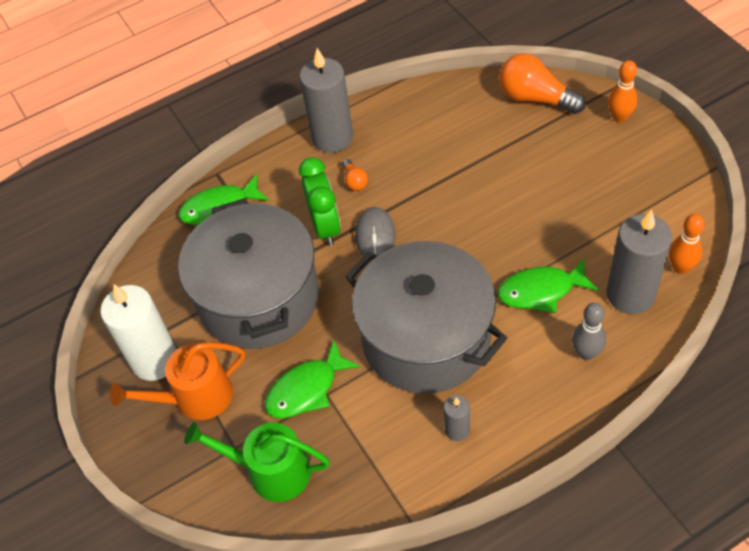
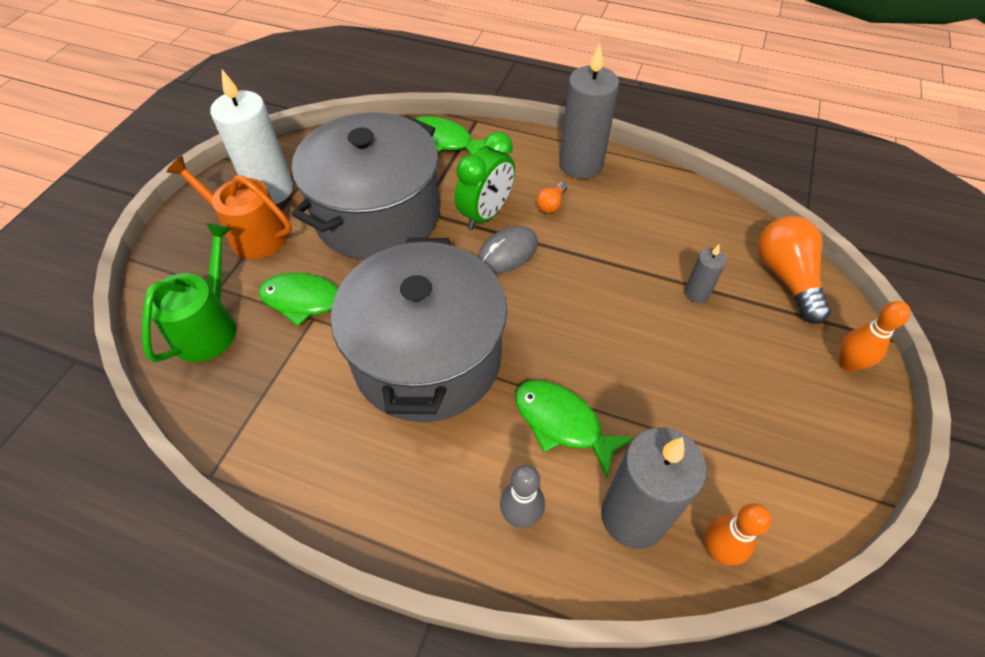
camera: 45 degrees right, 0 degrees up
(271, 471) = (208, 327): green watering can -> green watering can turned 45 degrees clockwise
(457, 430) = (341, 447): grey candle -> grey candle (696, 293)

